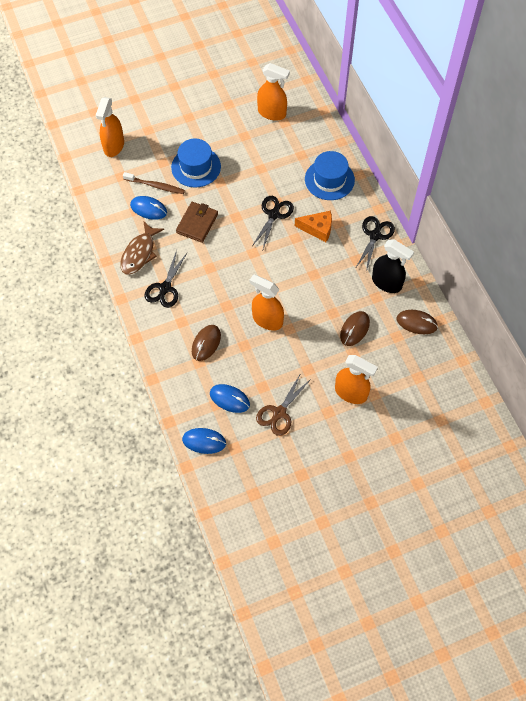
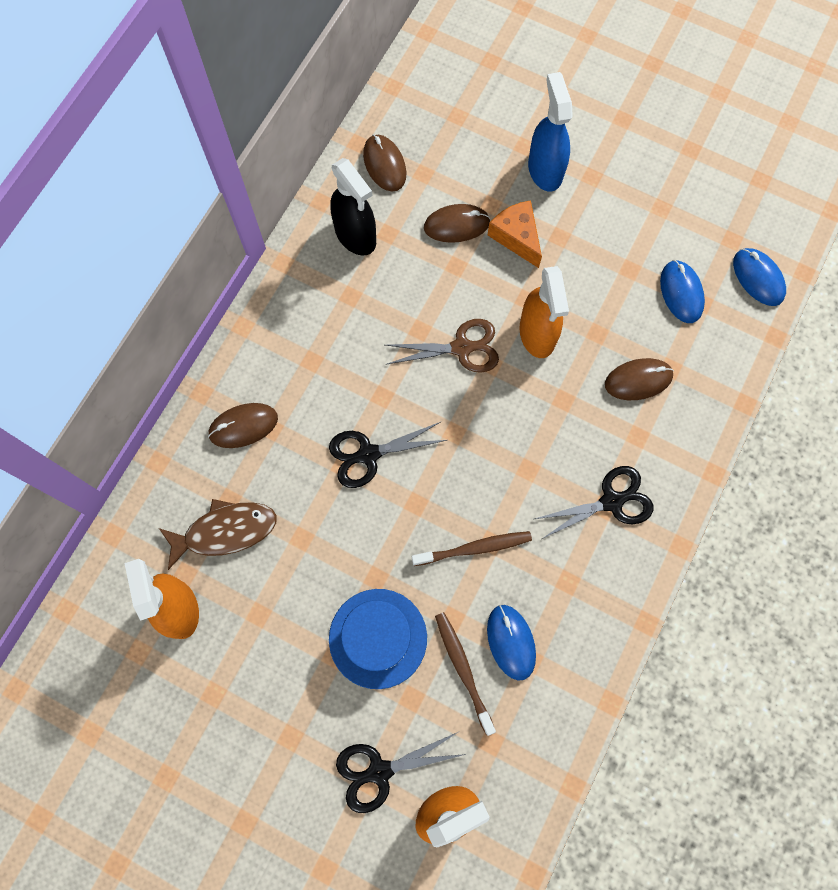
camera: 130 degrees left, 10 degrees up
(139, 253) = (592, 586): brown fish -> brown fish (225, 531)
(197, 223) = (474, 548): brown wallet -> brown toothbrush
(279, 413) = (644, 226): brown scissors -> brown scissors (461, 348)
(317, 229) = (343, 378): orange cheese -> orange cheese (516, 237)
(329, 179) = (243, 426): blue hat -> brown mouse
(351, 393) = (545, 170): orange spray bottle -> blue spray bottle
(375, 236) = (292, 299): black scissors -> black scissors (380, 771)
(386, 283) = (355, 235): black spray bottle -> black spray bottle turned 150 degrees clockwise

